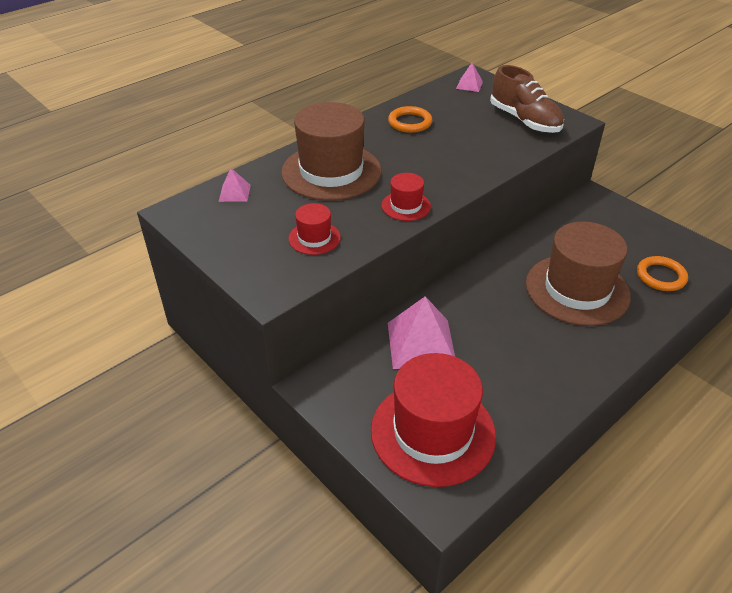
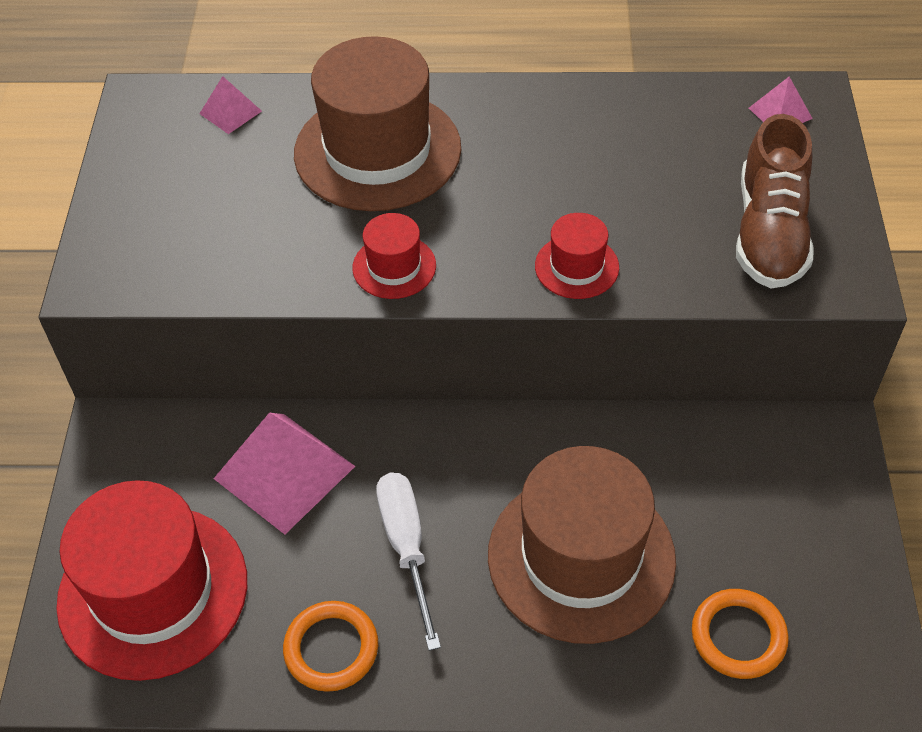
camera: 45 degrees right, 10 degrees up
(314, 238) = (229, 239): red hat -> red hat (576, 267)
(410, 122) = (589, 131): orange ring -> orange ring (331, 648)
(512, 333) = (407, 547): none -> white screwdriver

